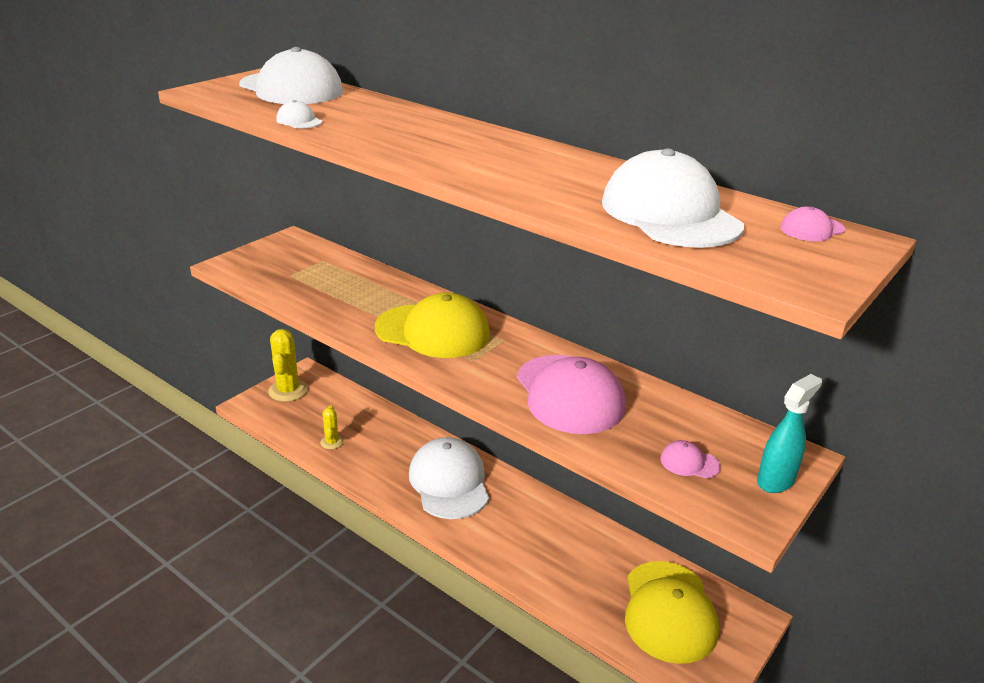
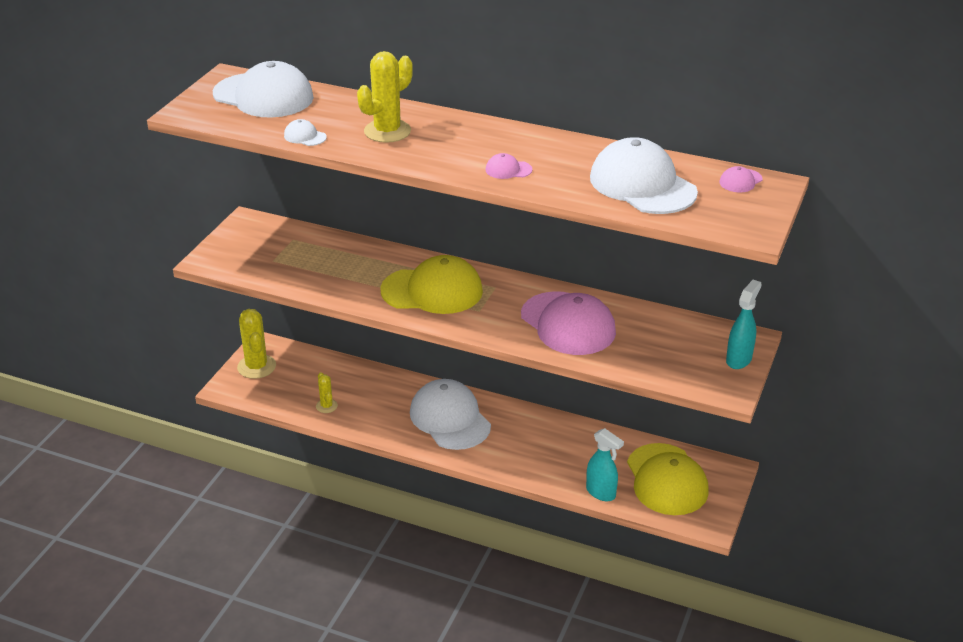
camera: 15 degrees left, 5 degrees up
(392, 128) = (387, 131): none -> yellow cactus
(583, 609) = (601, 493): none -> turquoise spray bottle
(689, 463) = (675, 359): pink cap -> pink cap (508, 170)

